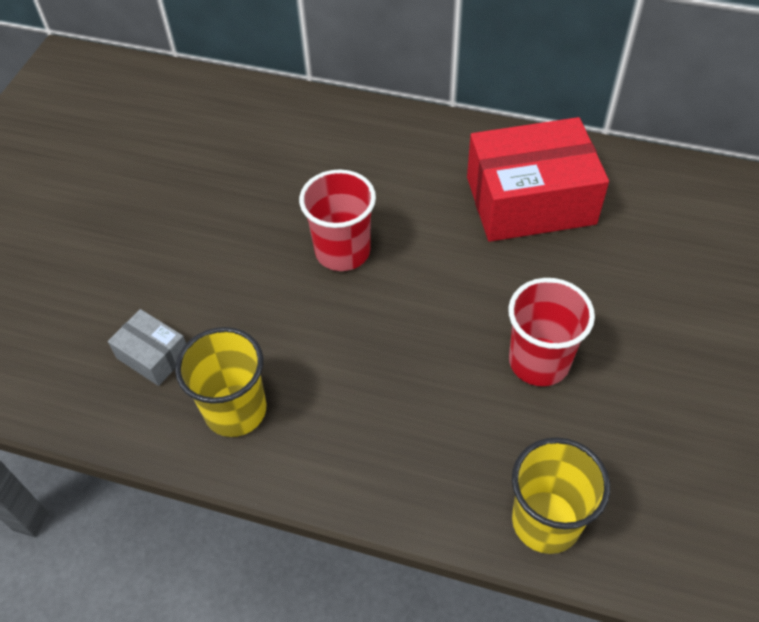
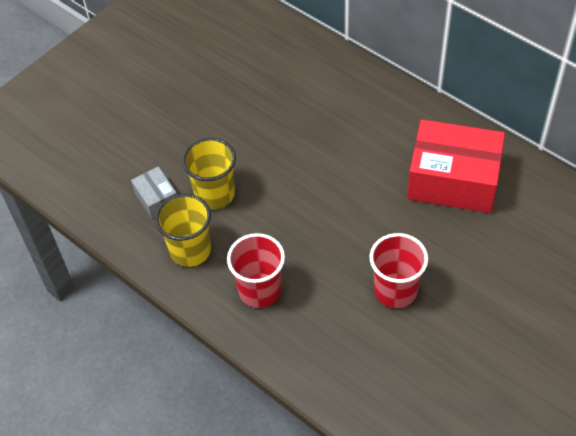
camera: 25 degrees right, 0 degrees up
(342, 251) = (306, 172): red cup -> red cup (260, 290)
(546, 521) = (343, 387): yellow cup -> yellow cup (215, 194)

